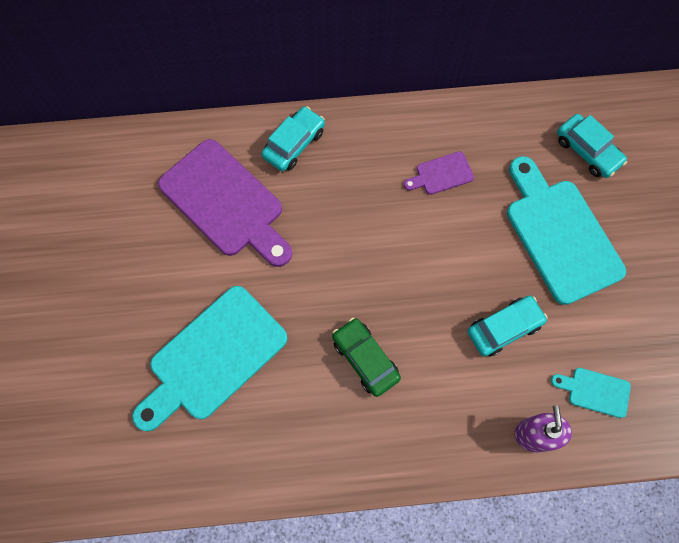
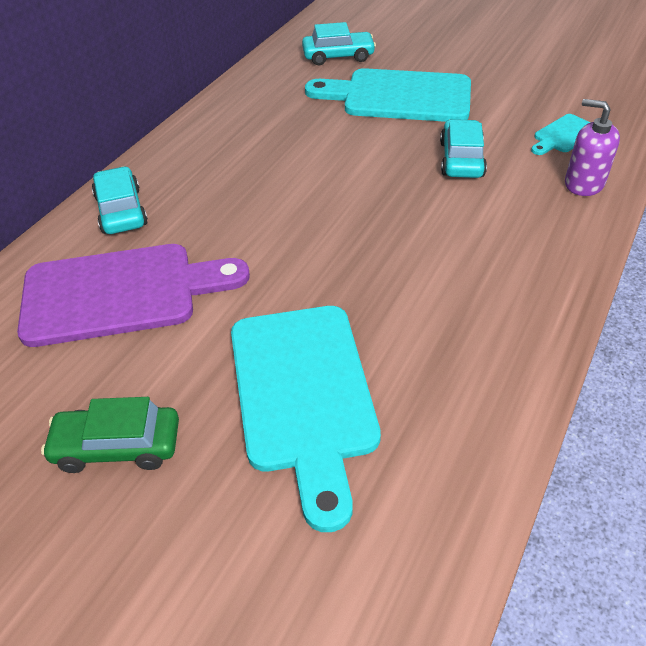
camera: 55 degrees left, 25 degrees down
(365, 359) = (417, 261): green car -> green car (117, 446)
(441, 174) = (271, 133): purple cutting board -> none

